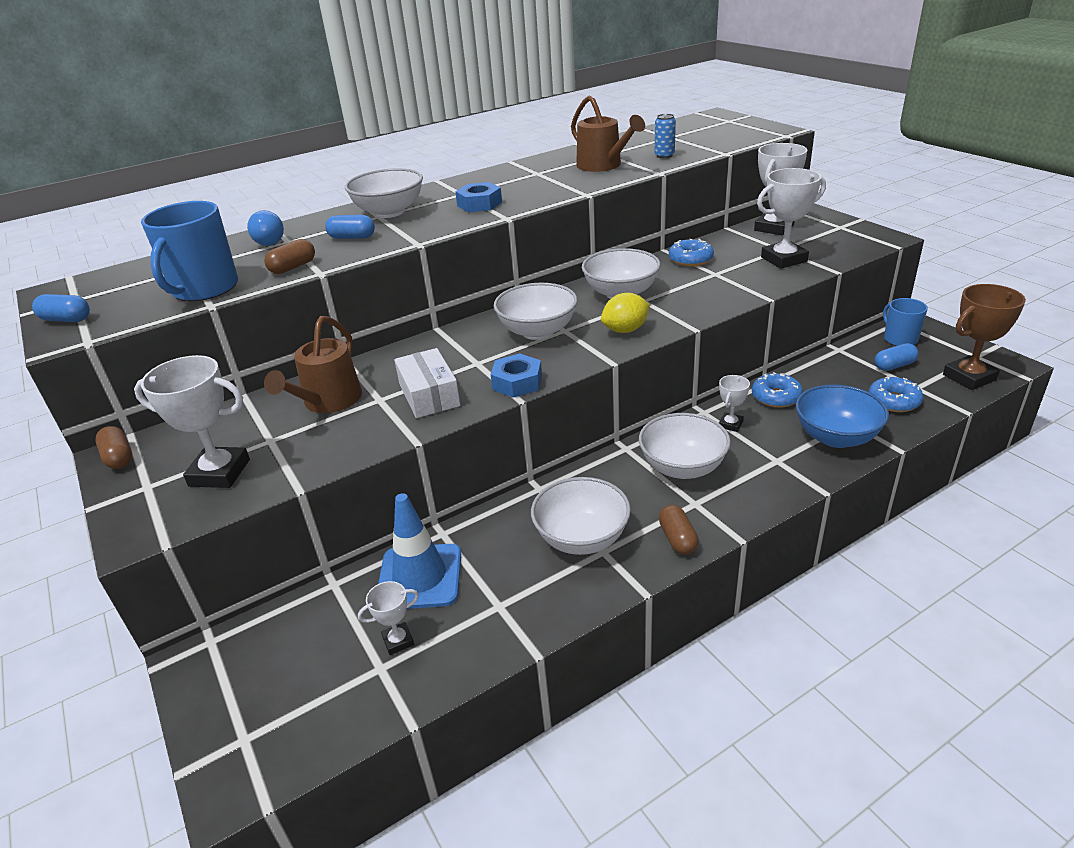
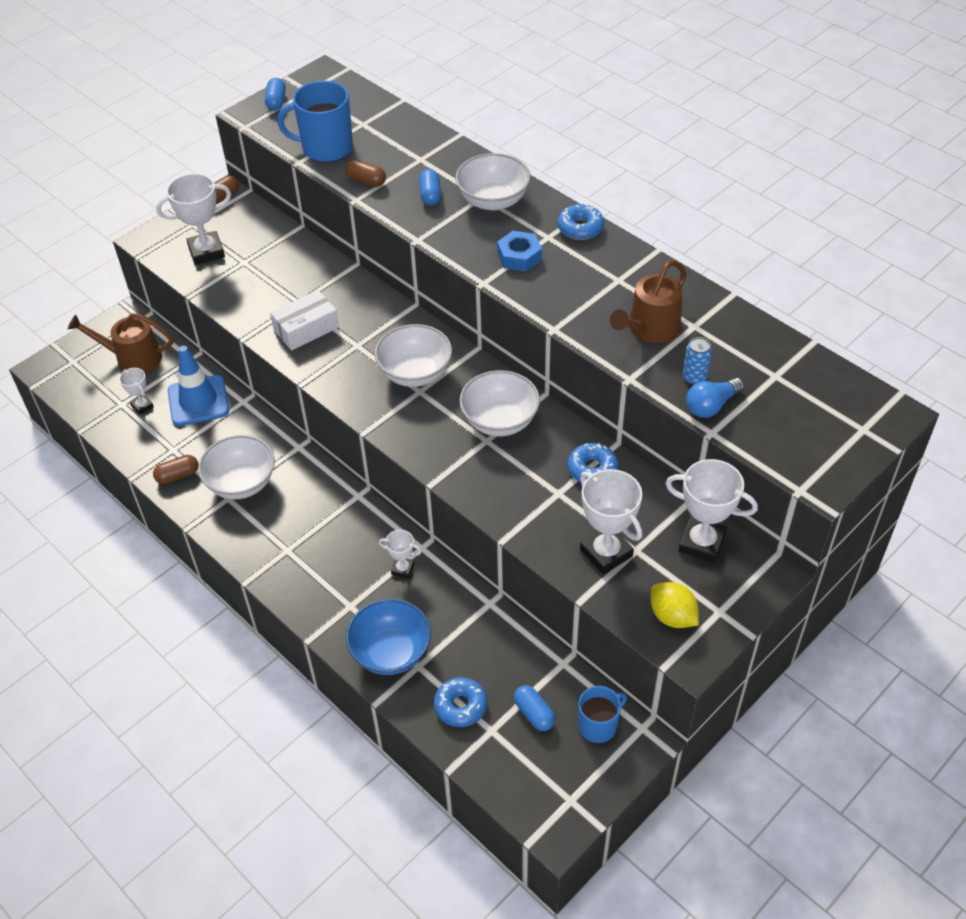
camera: 75 degrees right, 15 degrees up
(219, 473) = (206, 251): white trophy -> white trophy turned 75 degrees clockwise
(269, 240) = (421, 147): blue light bulb -> blue light bulb (711, 406)
(328, 401) = (294, 275): brown watering can -> brown watering can (133, 358)
(517, 382) = (327, 377): blue nut -> none
(625, 330) = (423, 434): yellow lemon -> yellow lemon (672, 616)
(677, 539) = (243, 542): brown capsule -> brown capsule (178, 475)
(682, 467) = (334, 538): white bowl -> none
(776, 397) = (455, 604): blue donut -> blue donut (580, 228)
(969, 377) = (520, 784): brown trophy -> none

